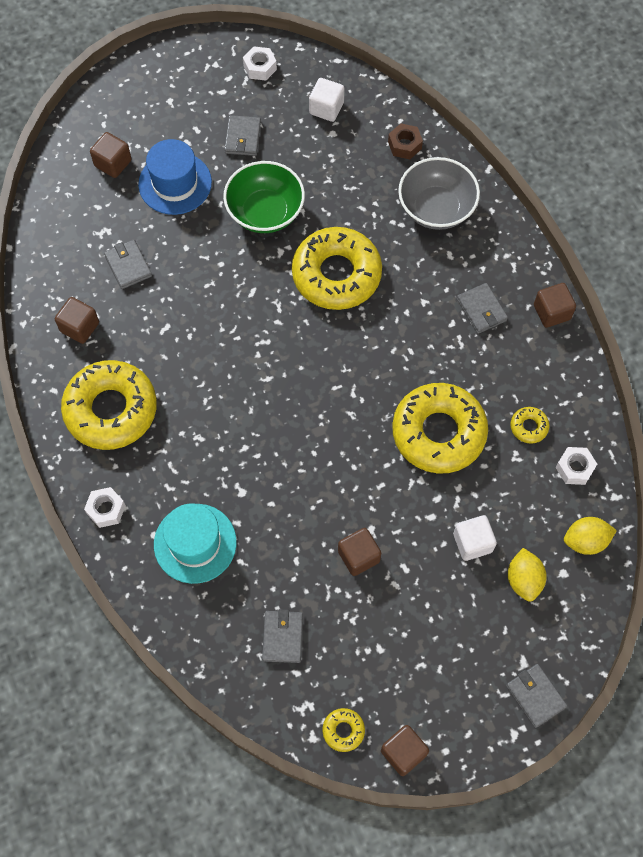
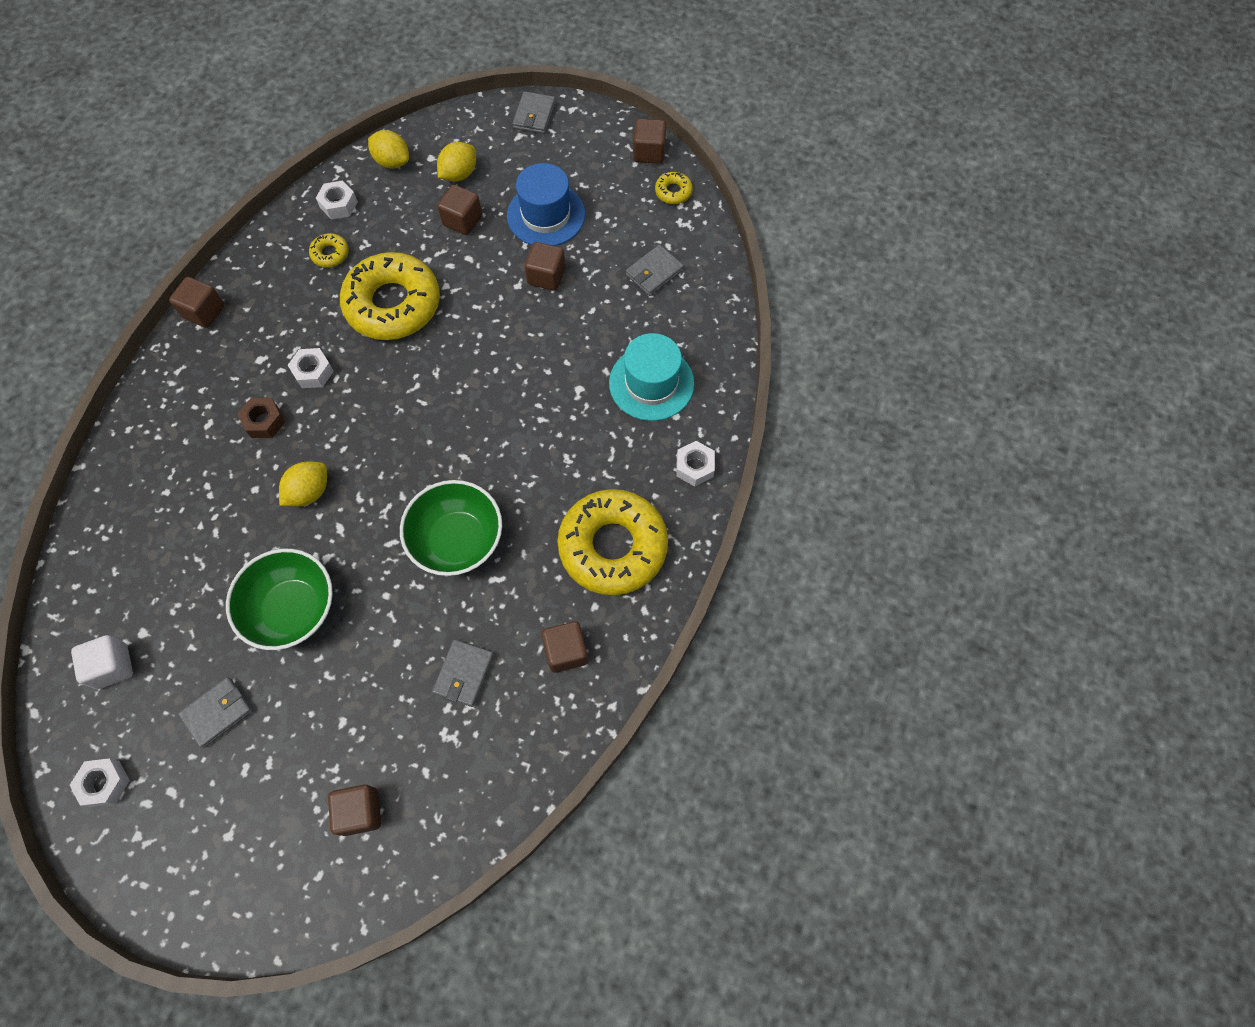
camera: 135 degrees left, 0 degrees up
(175, 183) = (331, 724): blue hat -> blue hat (546, 215)
(213, 328) = (457, 540): none -> green bowl
(336, 274) = (309, 492): yellow donut -> yellow lemon
(404, 145) = (105, 557): brown nut -> brown nut (264, 421)
(429, 341) = (313, 372): none -> white nut
(436, 208) = (163, 472): grey bowl -> none
(472, 542) = (462, 220): white cube -> brown cube
(481, 310) = (247, 359): grey wallet -> none

